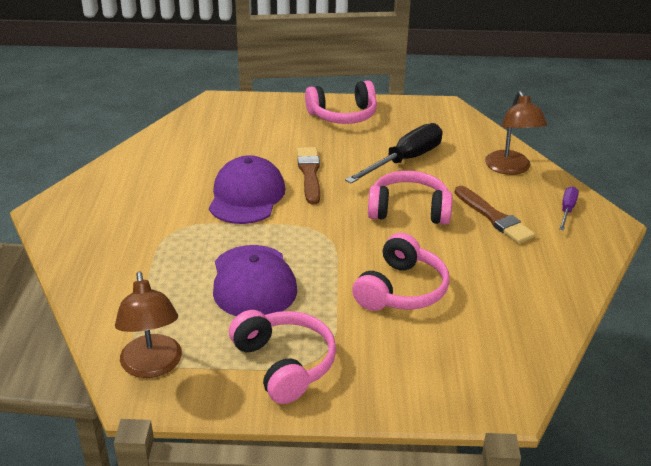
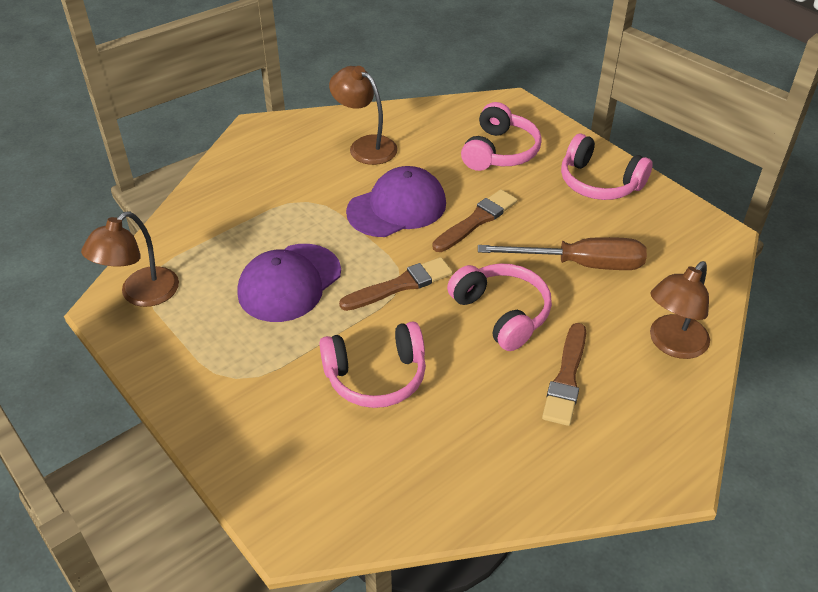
camera: 50 degrees right, 10 degrees up
(158, 175) = (365, 146): none -> brown lamp
(284, 364) = (209, 362): pink headphones -> pink headphones (499, 151)
(327, 235) = (400, 285): none -> brown brush
(405, 160) = (580, 264): black screwdriver -> brown screwdriver
(567, 210) = (653, 428): purple screwdriver -> none

